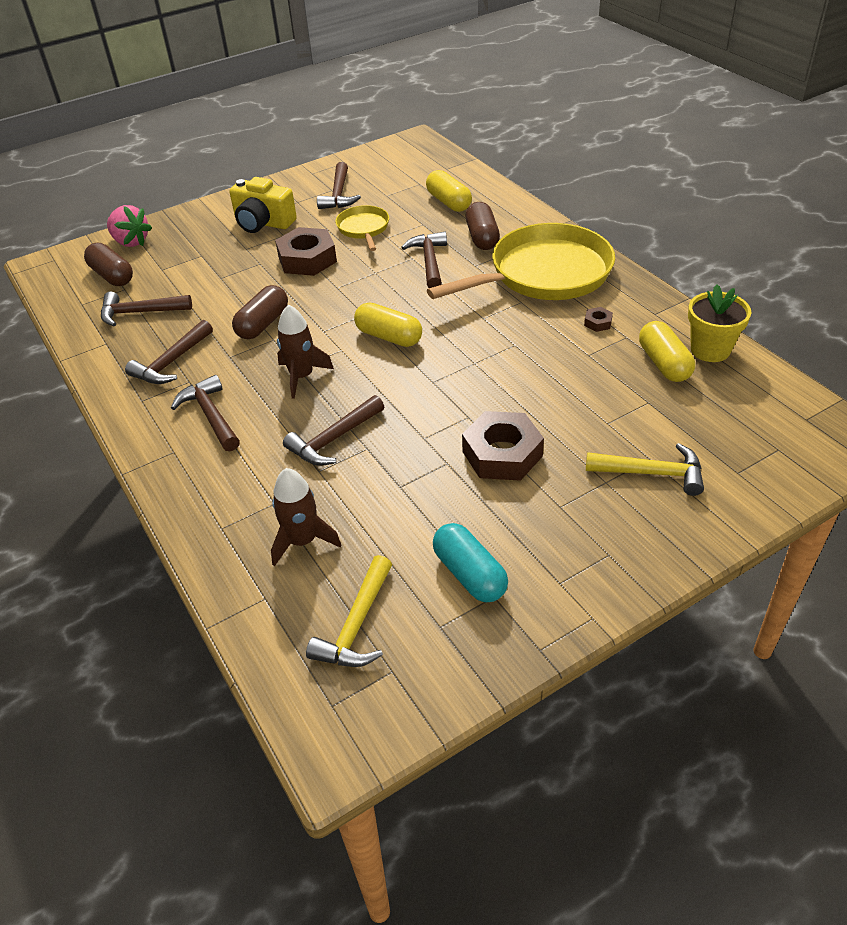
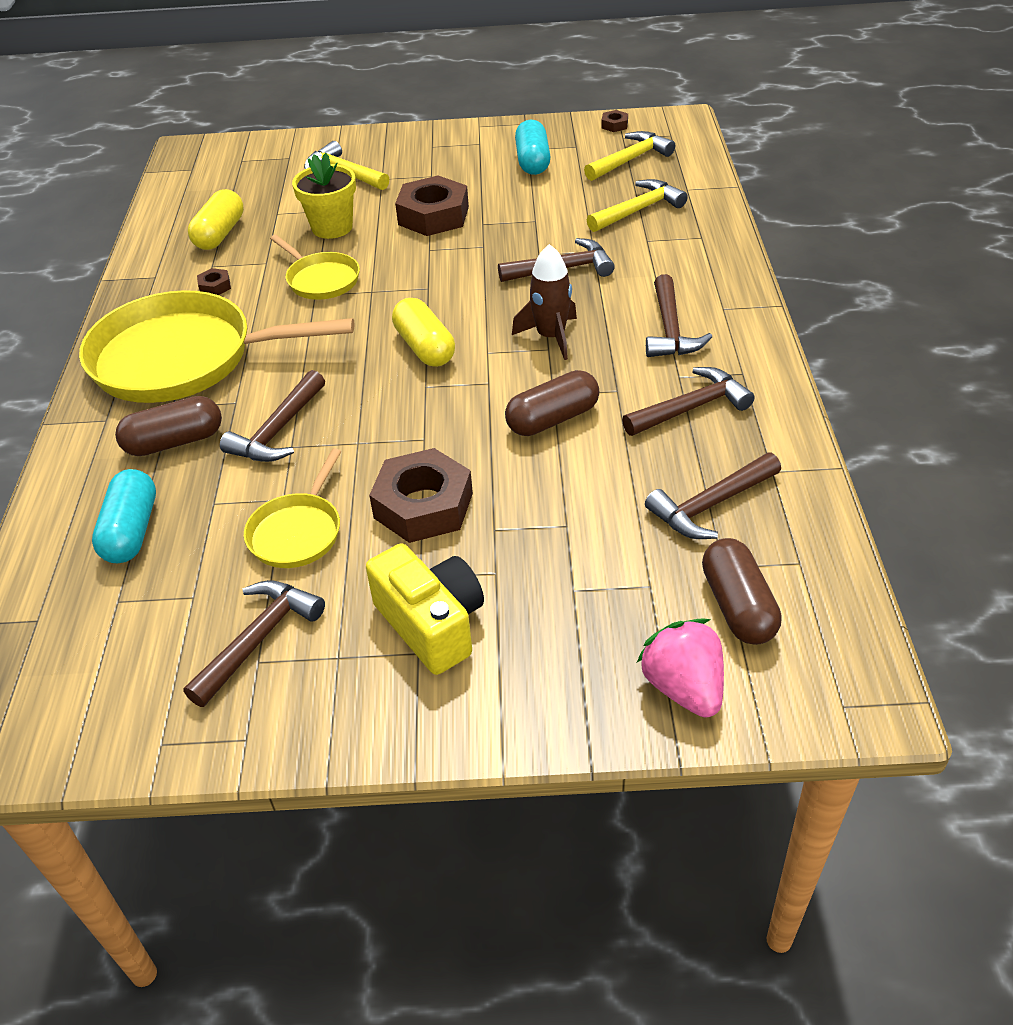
camera: 150 degrees left, 0 degrees up
(140, 313) = (710, 505): brown hammer -> brown hammer turned 120 degrees clockwise
(303, 541) = (638, 210): brown rocket -> yellow hammer
(419, 696) = (614, 125): none -> brown nut
(449, 202) = (131, 531): yellow capsule -> turquoise capsule
(482, 237) = (174, 442): brown capsule -> brown capsule turned 45 degrees clockwise
(525, 357) = (321, 279): none -> yellow pan
(710, 350) = (168, 231): yellow flower pot -> yellow flower pot (332, 227)

